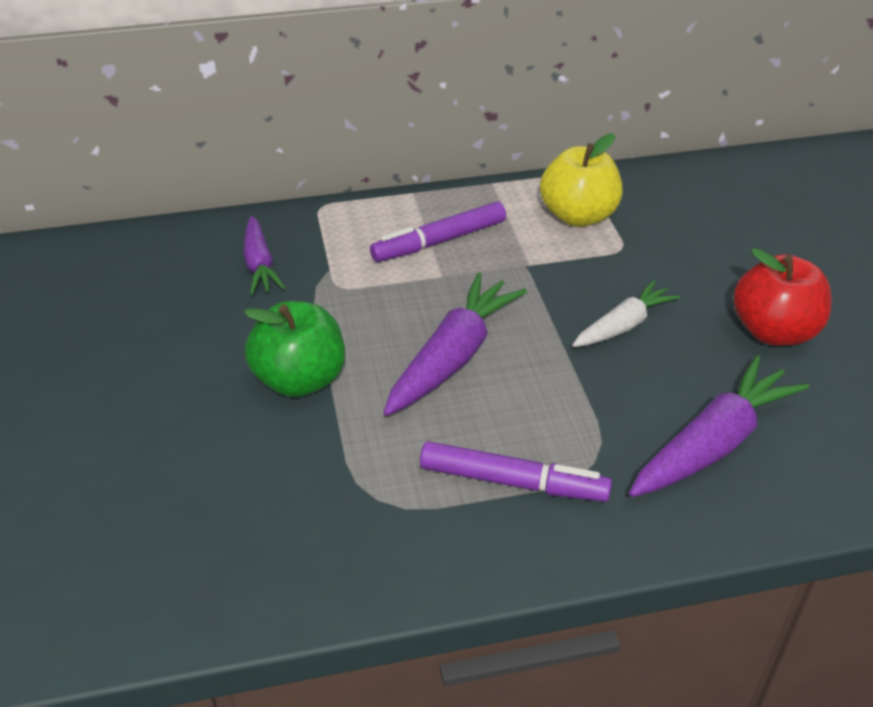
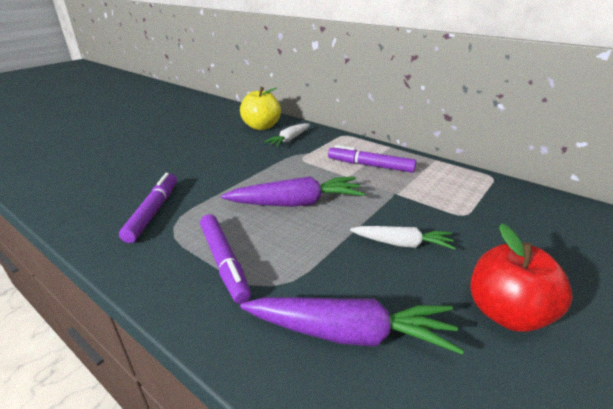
camera: 50 degrees right, 10 degrees down
(259, 264) = (289, 140): purple carrot -> white carrot
(300, 380) = (231, 176): green apple -> none
(310, 505) = (153, 212): none -> purple marker
(578, 216) = (461, 190): yellow apple -> yellow apple (261, 127)

